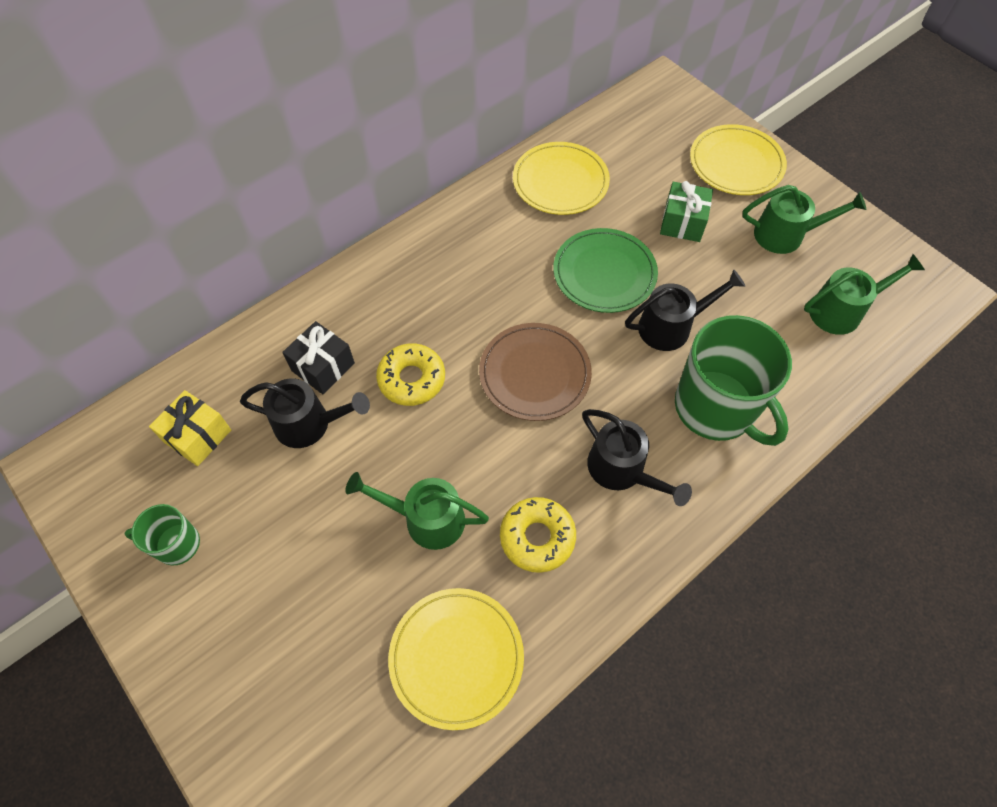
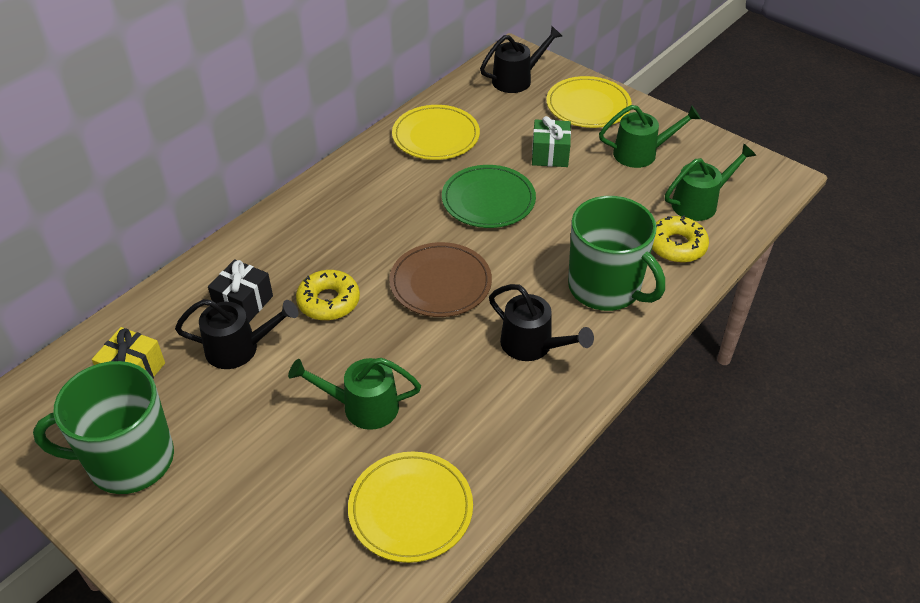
camera: 10 degrees left, 15 degrees down
(177, 544) = (129, 460): green mug -> green mug, size x2.02
(537, 537) = (466, 406): yellow donut -> yellow donut (676, 246)
(672, 326) = (555, 232): black watering can -> black watering can (517, 79)

